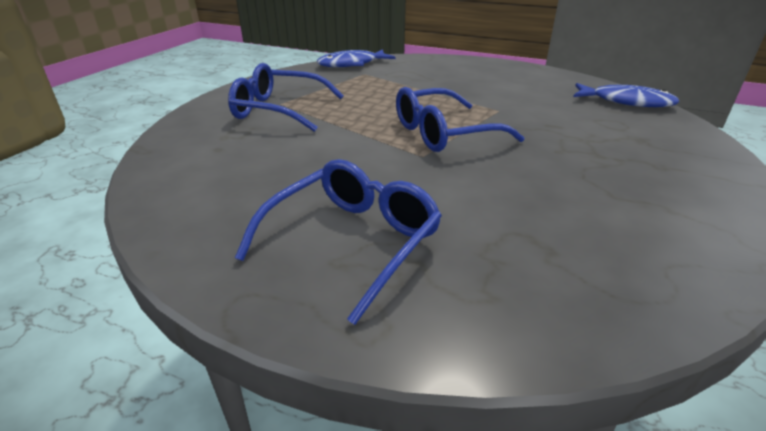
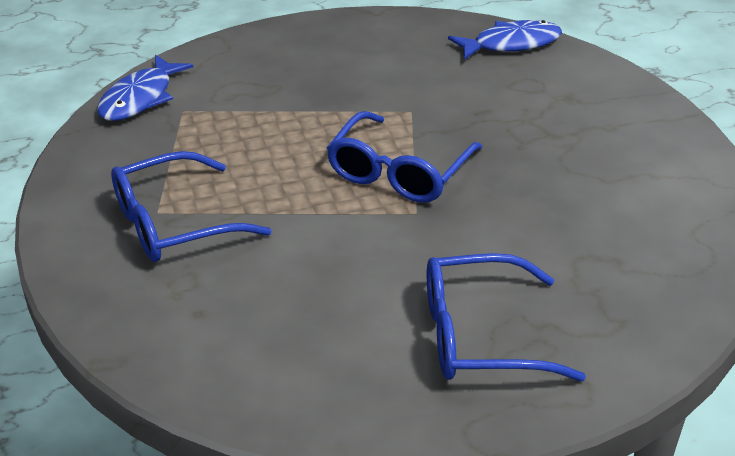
camera: 40 degrees left, 5 degrees up
(353, 241) = (479, 335): blue glasses -> blue glasses turned 90 degrees counterclockwise

